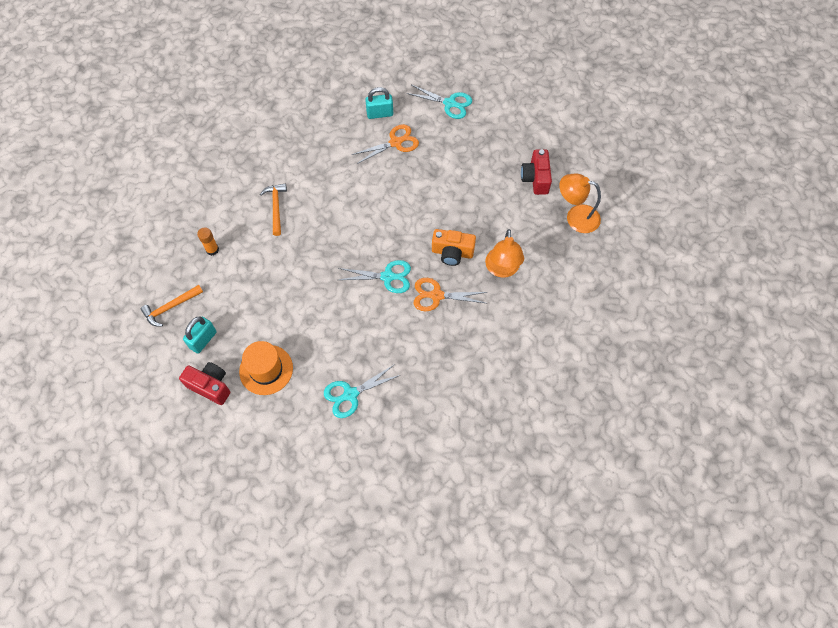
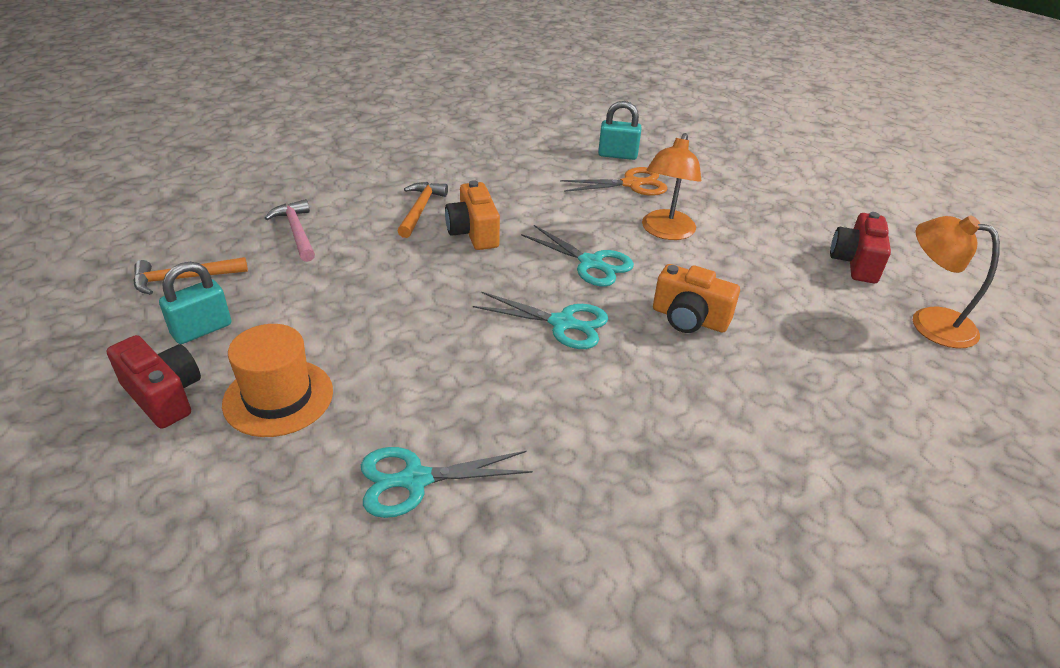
camera: 15 degrees right, 25 degrees down
(212, 250) = (296, 231): orange glue stick -> pink hammer
(315, 219) = (473, 232): none -> orange camera
(436, 295) = (644, 368): orange scissors -> none
(449, 103) = (725, 164): turquoise scissors -> turquoise scissors (591, 263)
(502, 269) = (779, 361): orange lamp -> orange lamp (665, 232)

